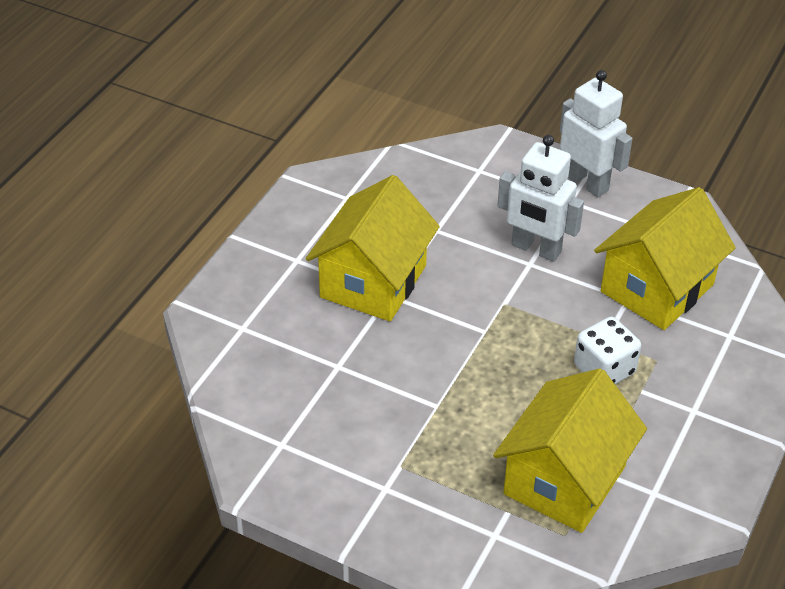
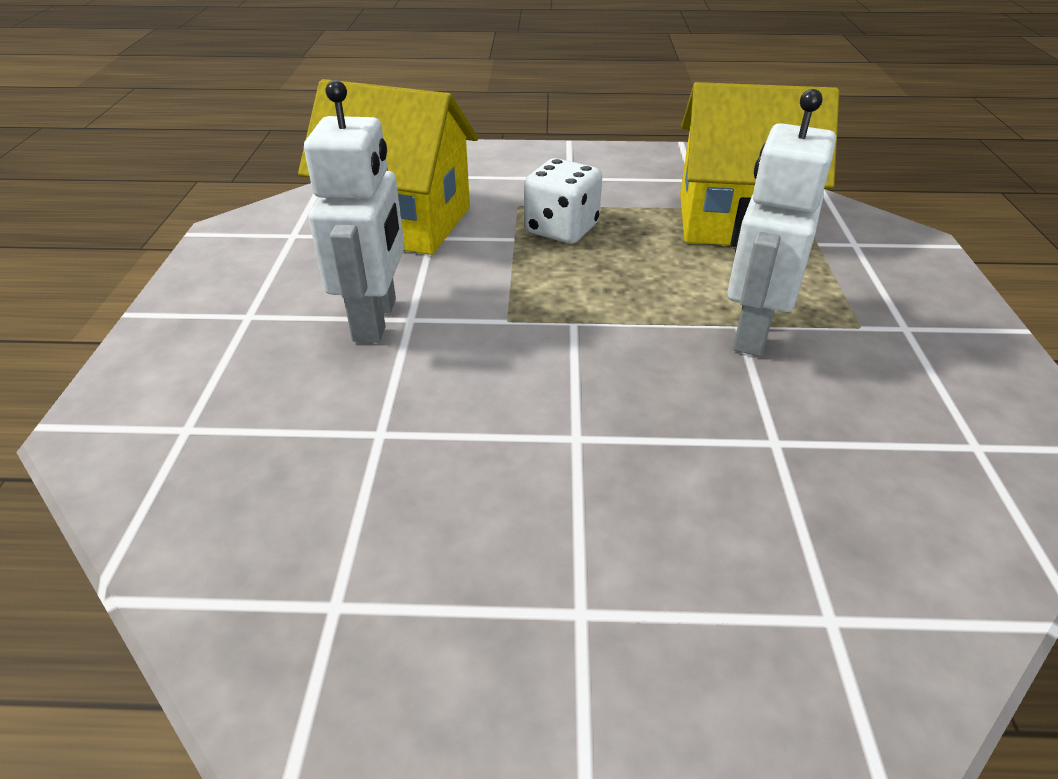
camera: 115 degrees left, 5 degrees down
(373, 281) = (561, 467): yellow house -> none
(586, 183) = (197, 309): white robot -> white robot (751, 331)

